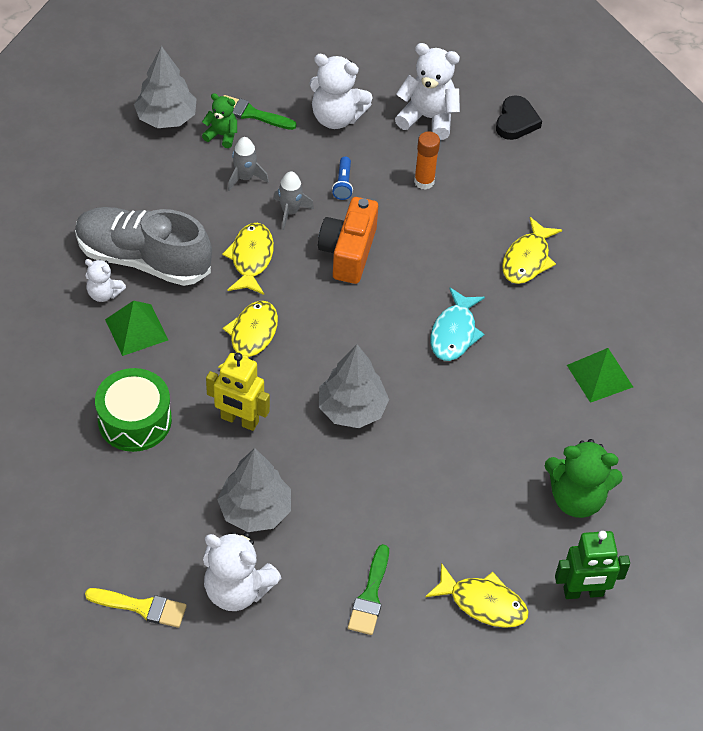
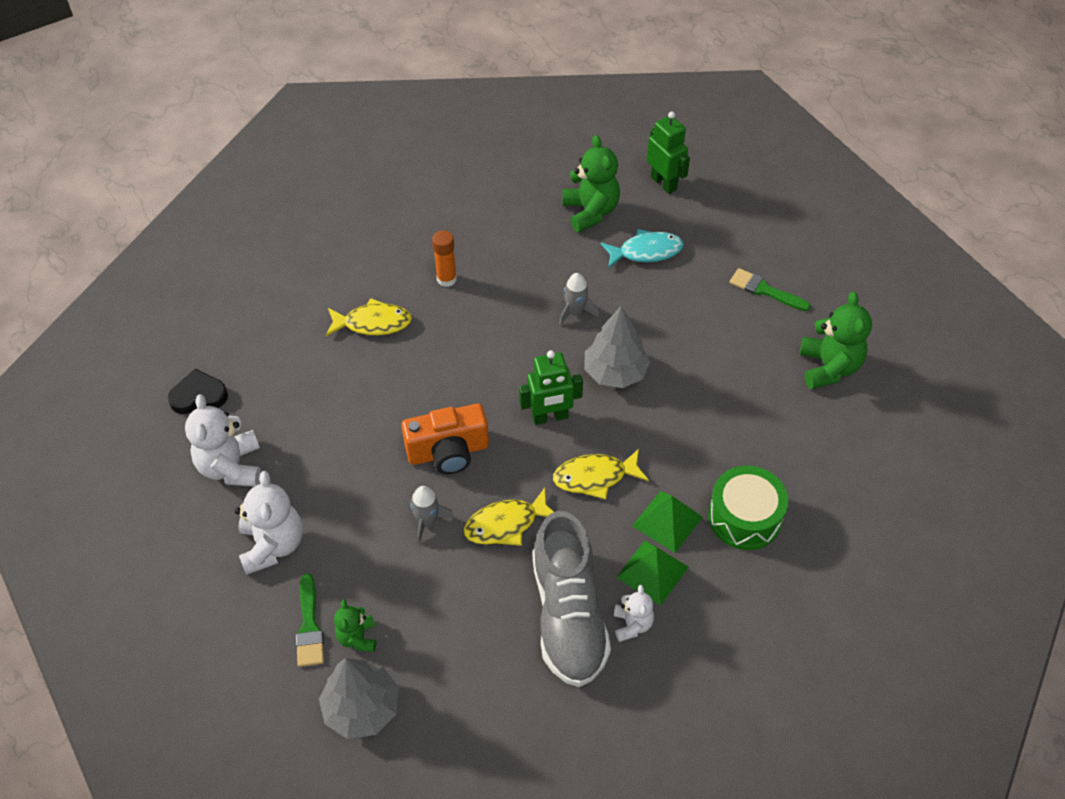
camera: 115 degrees left, 0 degrees up
(142, 607) = (894, 418): yellow brush -> none
(237, 590) = (829, 367): white teddy bear -> green teddy bear
(239, 420) = (685, 442): yellow robot -> none
(245, 177) = (405, 584): grey rocket -> grey rocket (575, 312)
(255, 510) = (756, 390): grey tree -> none
(335, 336) = (550, 417): none -> green robot
(343, 184) = (364, 496): blue flashlight -> none
(370, 595) = (765, 290): green brush -> green brush turned 135 degrees counterclockwise
(424, 181) = (322, 433): orange glue stick -> orange glue stick (446, 279)
(454, 333) = (488, 339): turquoise fish -> turquoise fish (646, 252)
(483, 603) = (716, 229): yellow fish -> none
(599, 375) = (467, 237): green pyramid -> green pyramid (667, 521)

